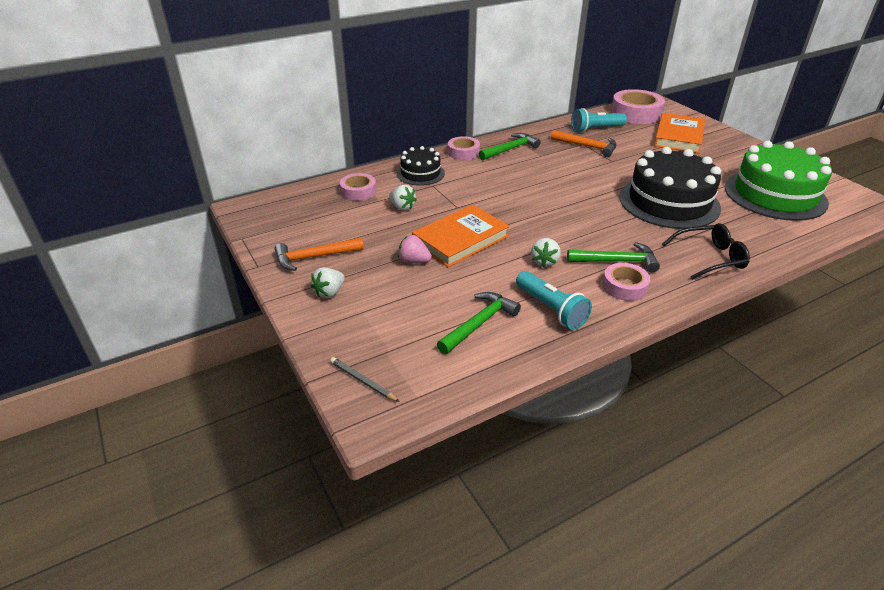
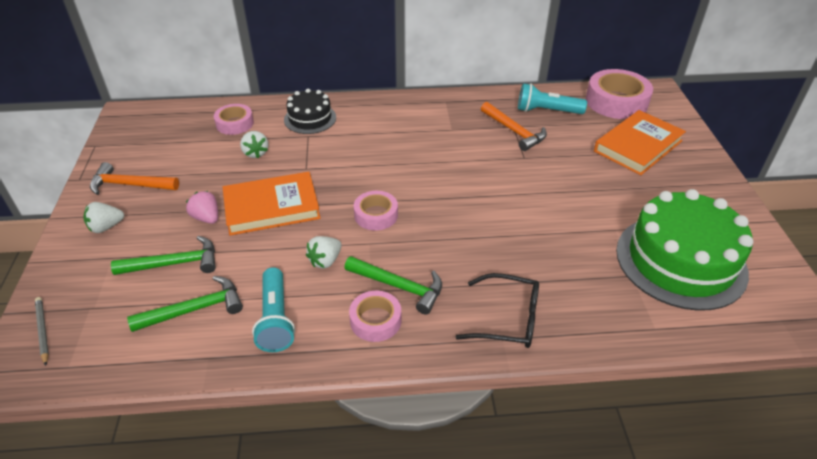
camera: 25 degrees right, 5 degrees up
(463, 152) = (375, 105): pink tape -> pink tape (376, 215)
(510, 149) = (426, 113): green hammer -> green hammer (174, 263)
(669, 202) = (535, 230): black cake -> none

